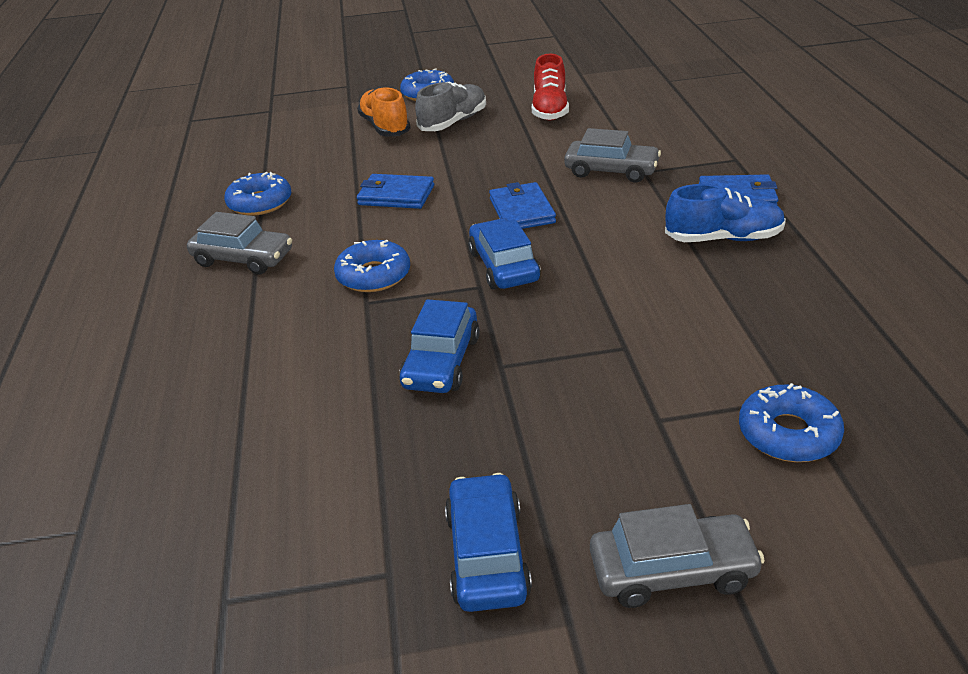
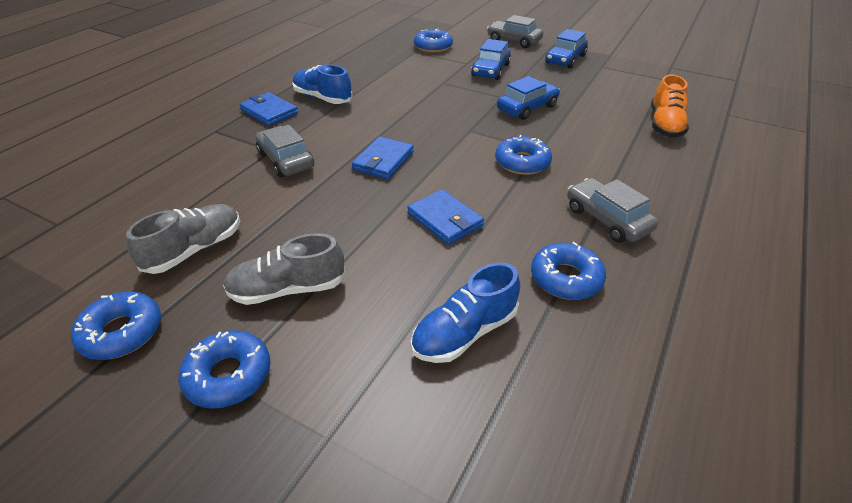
camera: 145 degrees left, 5 degrees up
(313, 152) = (464, 332): none -> blue shoe
(385, 127) = (353, 330): orange shoe -> orange shoe (664, 125)
(503, 266) = (443, 134): blue car -> blue car (490, 70)
(512, 79) = (122, 332): none -> blue donut
(550, 109) = (195, 249): red shoe -> grey shoe

